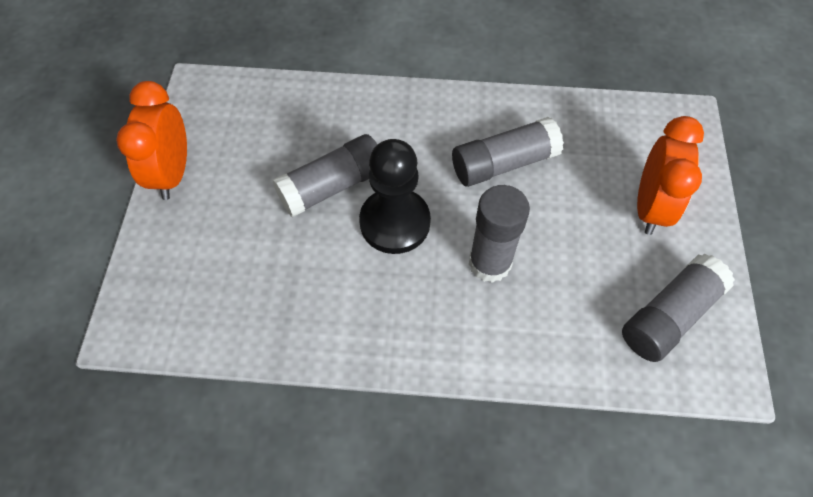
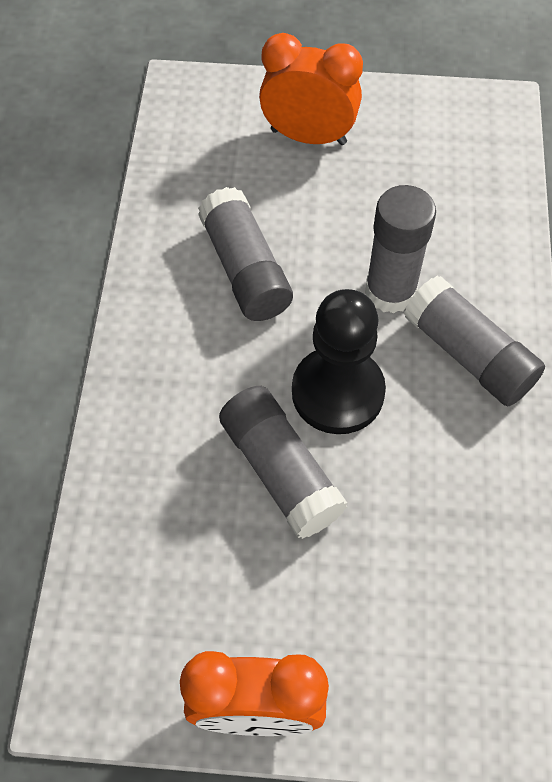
camera: 90 degrees left, 0 degrees up
(669, 316) = (441, 139): grey glue stick -> grey glue stick (468, 355)

